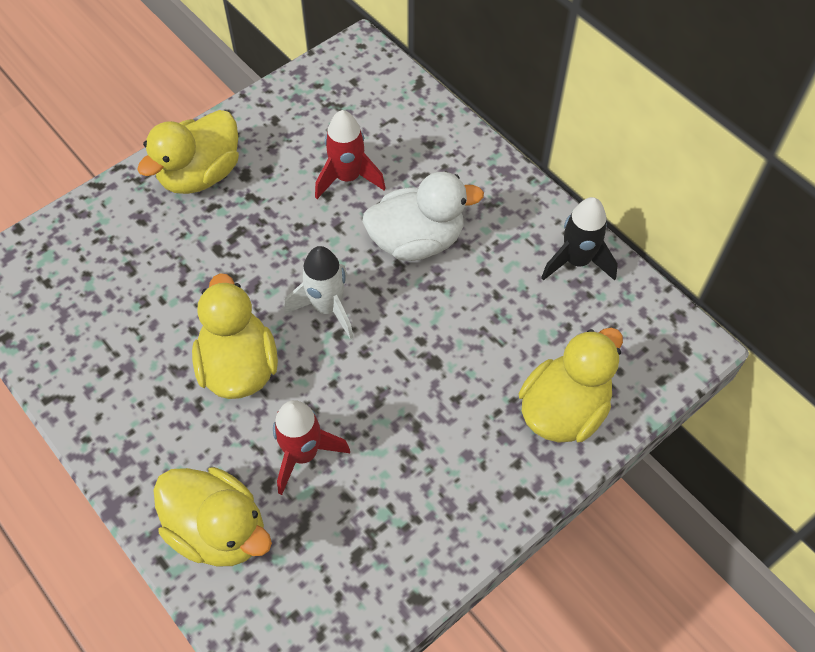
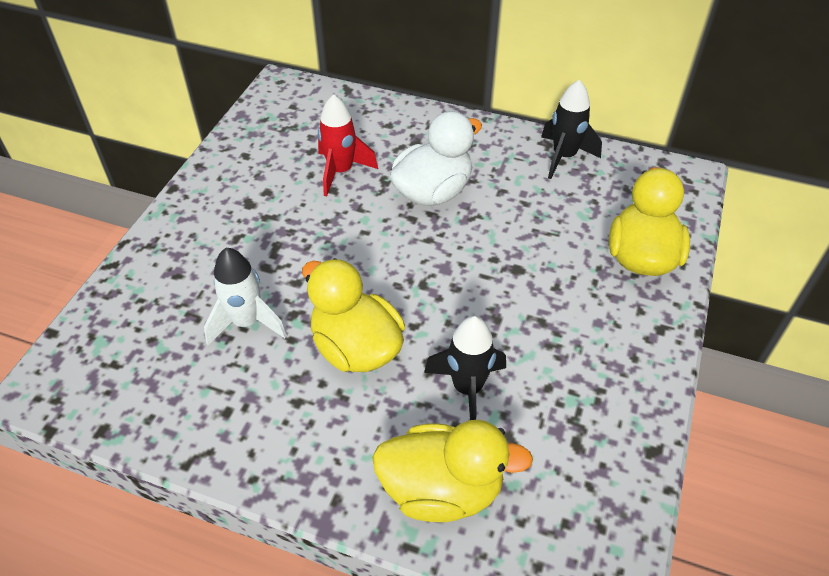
camera: 30 degrees left, 10 degrees down
(200, 174) = (208, 218): yellow duck -> none
(303, 454) = (467, 388): red rocket -> black rocket
(327, 308) = (398, 269): white rocket -> white rocket (247, 322)

